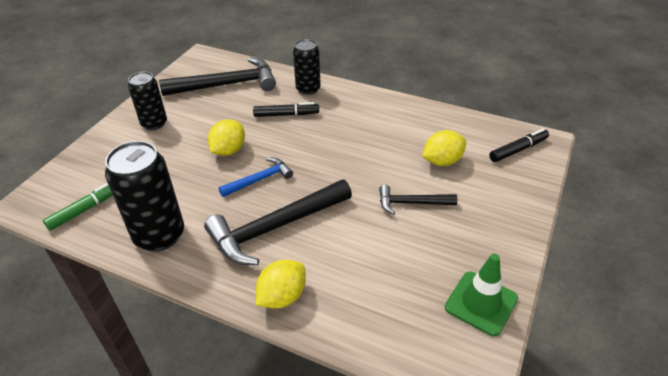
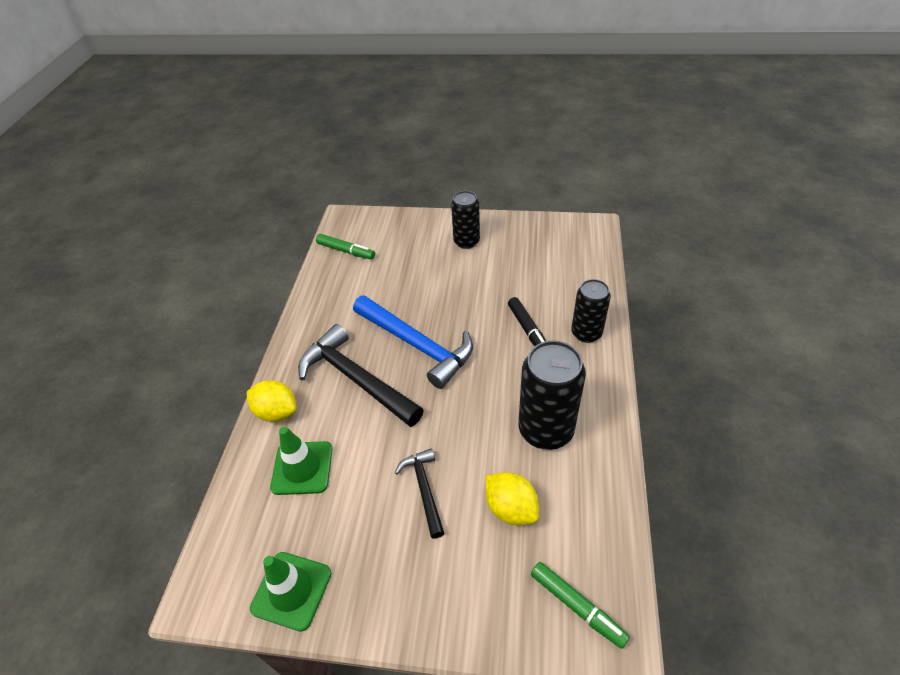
camera: 75 degrees right, 5 degrees up
(159, 235) = (328, 305): black can -> black can (545, 430)
(227, 85) = (555, 265): black hammer -> none
(228, 150) = (450, 307): yellow lemon -> none
(259, 179) = (417, 345): blue hammer -> blue hammer, size x1.86
(360, 282) = (302, 468): none -> green traffic cone
(518, 150) = (577, 606): black marker -> green marker

